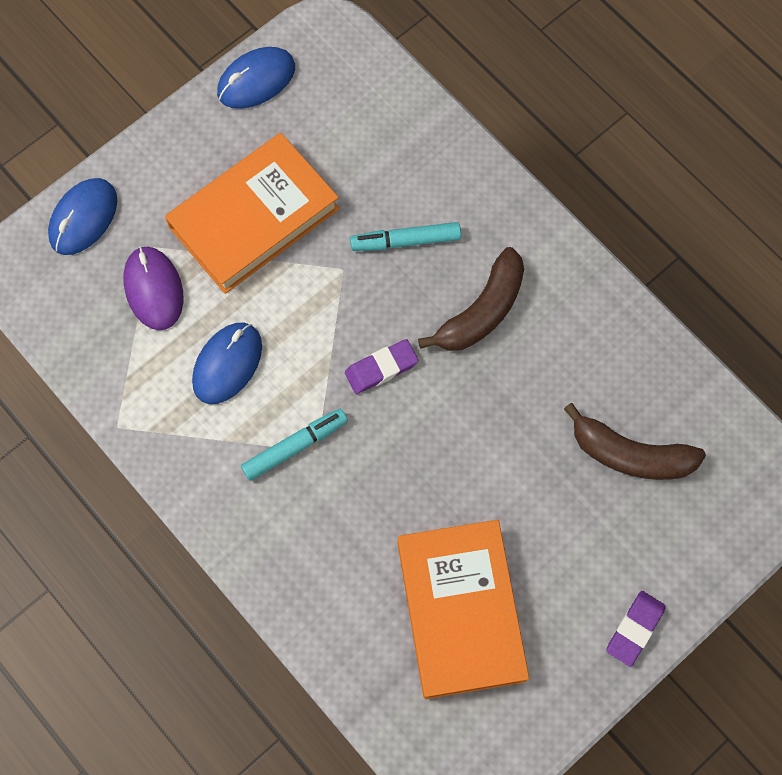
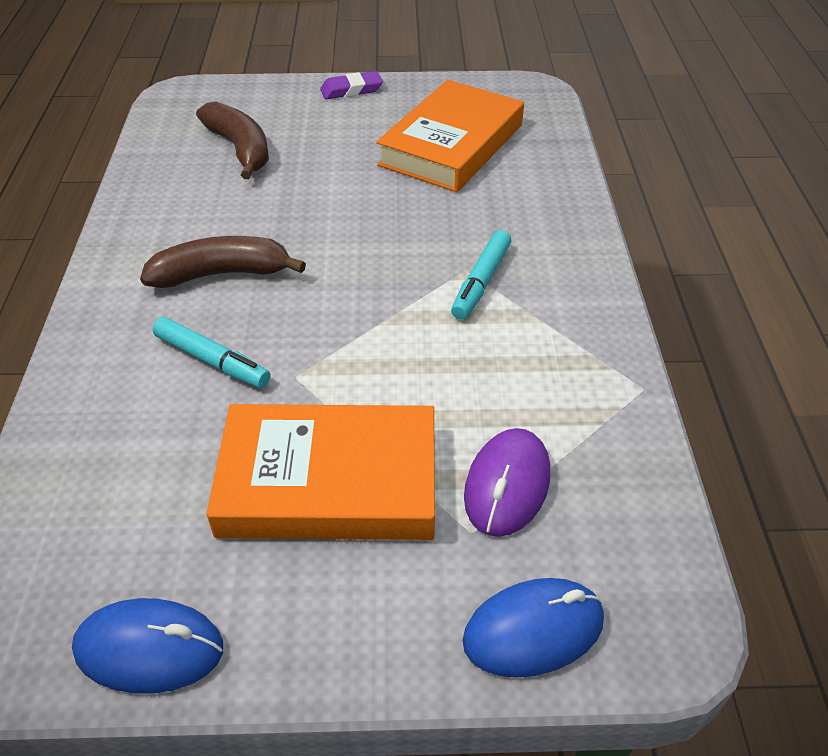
camera: 140 degrees left, 25 degrees down
(227, 364) = (486, 371): blue mouse -> none
(295, 446) = (481, 282): turquoise marker -> turquoise marker turned 75 degrees counterclockwise
(381, 368) = (350, 287): purple eraser -> none

